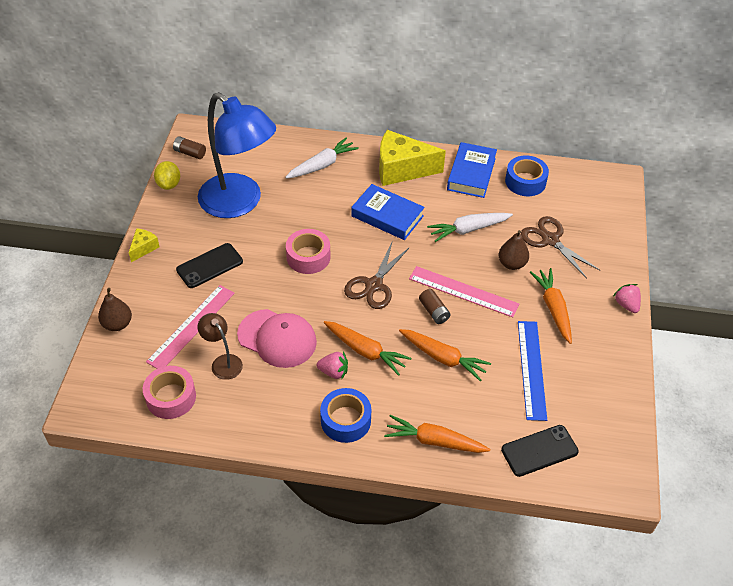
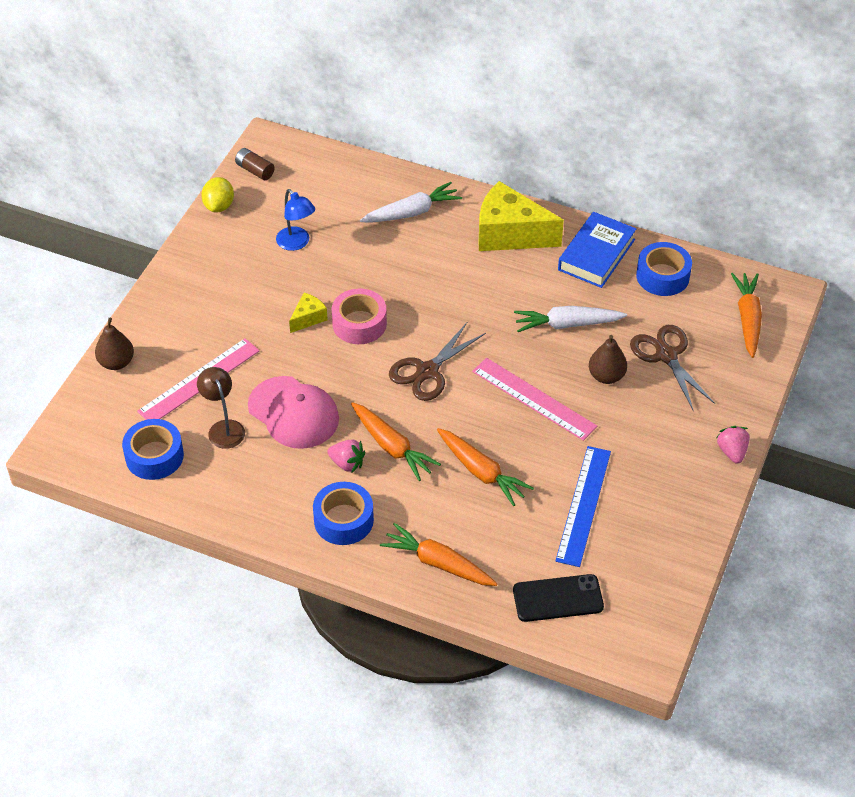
camera: 15 degrees right, 0 degrees up
(144, 248) = (169, 279): yellow cheese -> yellow cheese (308, 318)
(171, 397) = (154, 456): pink tape -> blue tape
(209, 266) = (240, 313): black phone -> none
(239, 203) = (296, 243): blue lamp -> blue lamp, size x0.42
(387, 216) = (472, 290): blue book -> none
(434, 311) = (489, 416): brown battery -> none
(553, 309) = (637, 440): orange carrot -> orange carrot (747, 319)

